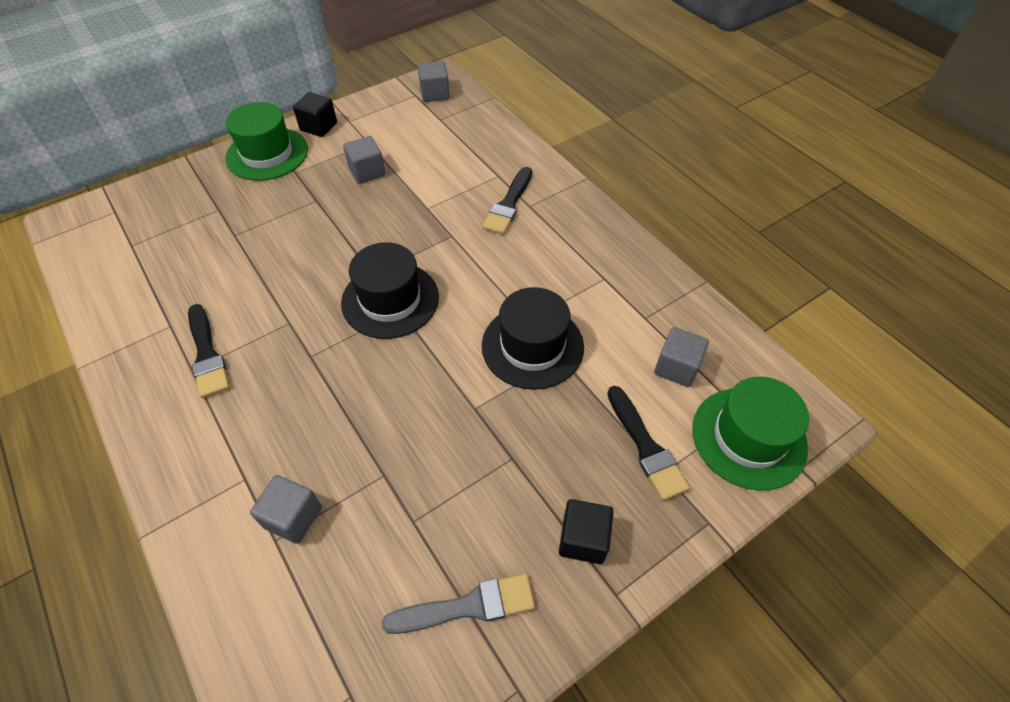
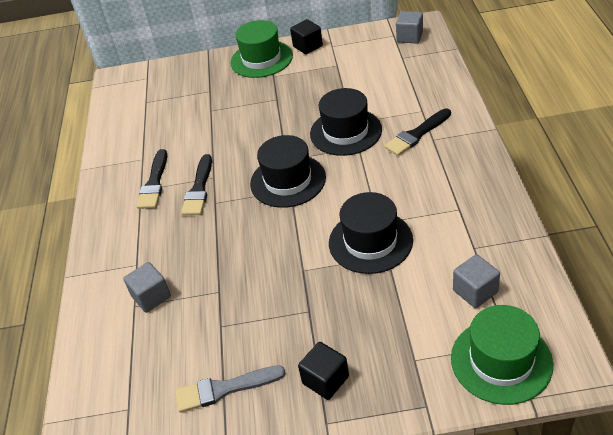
camera: 35 degrees right, 10 degrees down
(367, 172) = (323, 86): grey cube -> none
(426, 221) = (345, 132): none -> black hat
(468, 606) = (224, 389): grey brush -> grey brush turned 150 degrees clockwise
(646, 447) = (412, 338): black brush -> black brush (199, 189)

